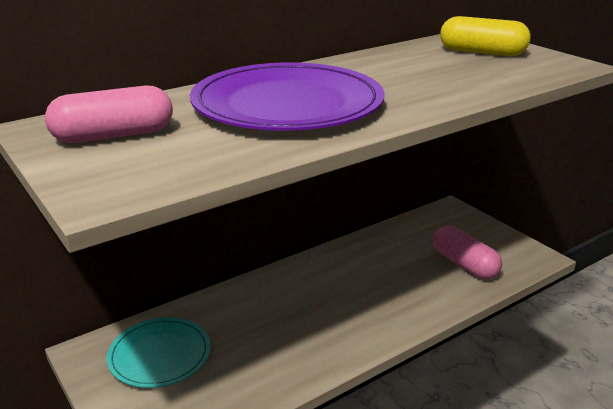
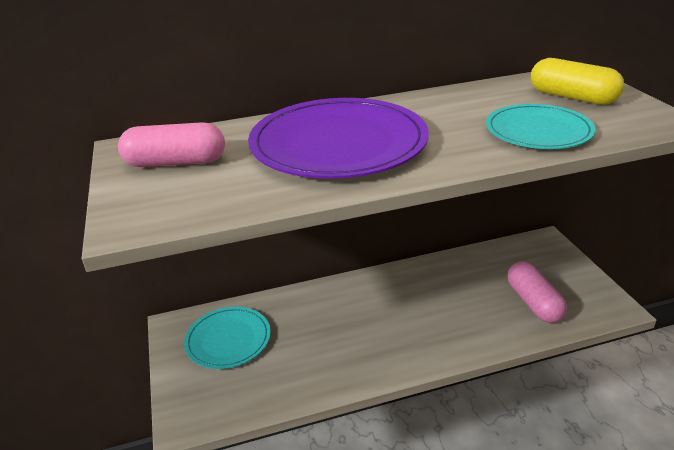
camera: 20 degrees right, 5 degrees up
(473, 79) = (538, 131): none -> turquoise plate

